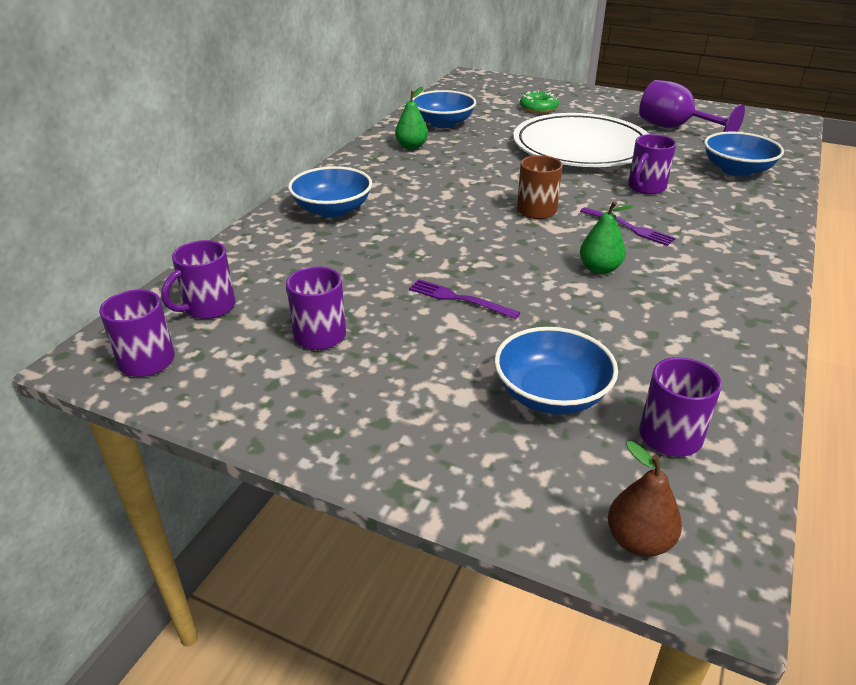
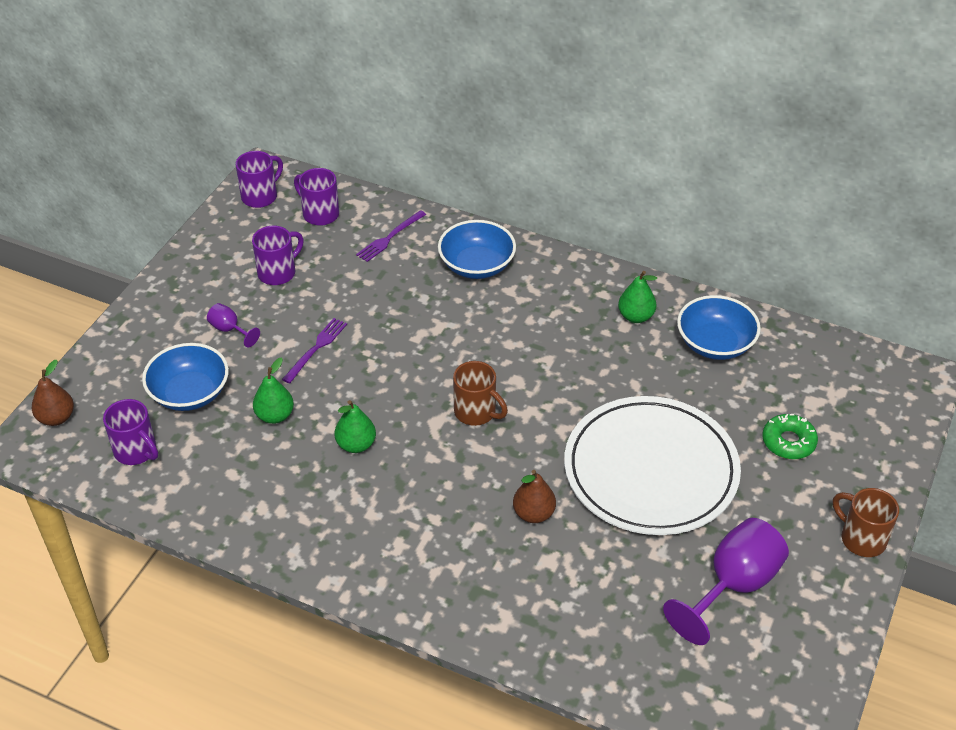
camera: 90 degrees right, 10 degrees up
(428, 368) = (229, 330): none -> purple goblet
(573, 322) = (275, 416): none -> green pear
(614, 96) = (861, 538): none -> brown mug
(628, 227) = (436, 480): purple fork -> purple fork (390, 237)
(646, 187) = (533, 514): purple mug -> brown pear
(736, 170) = (589, 620): blue bowl -> none

